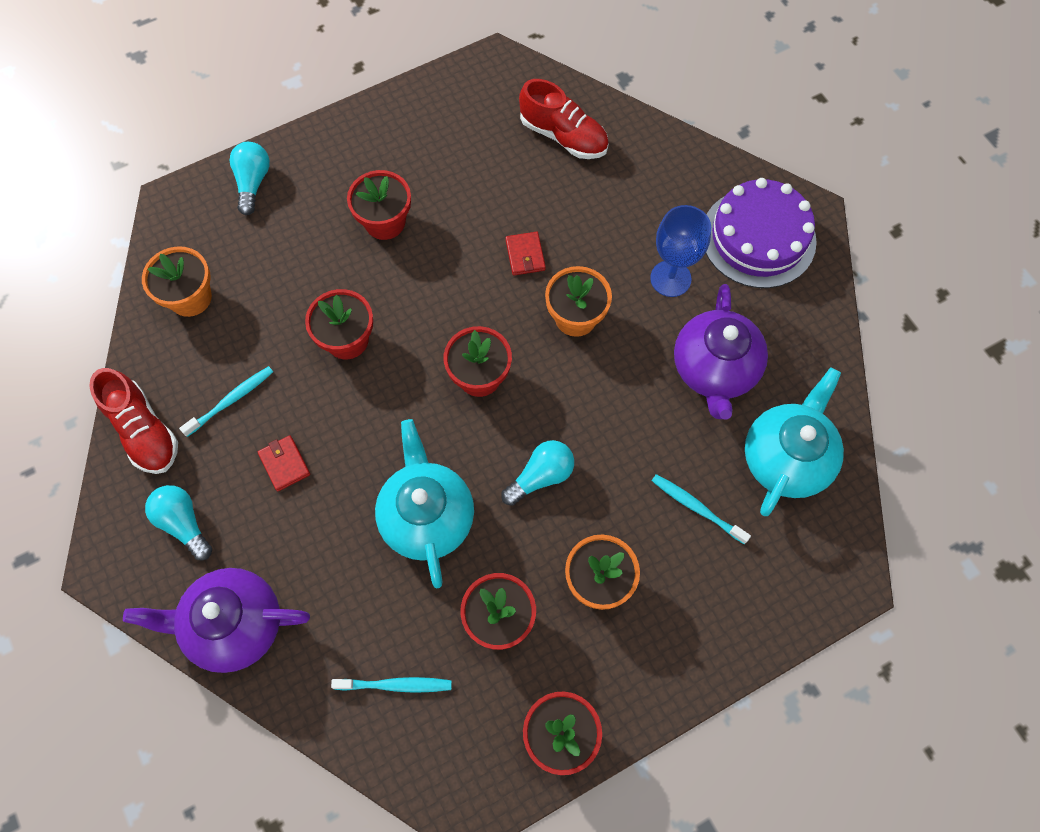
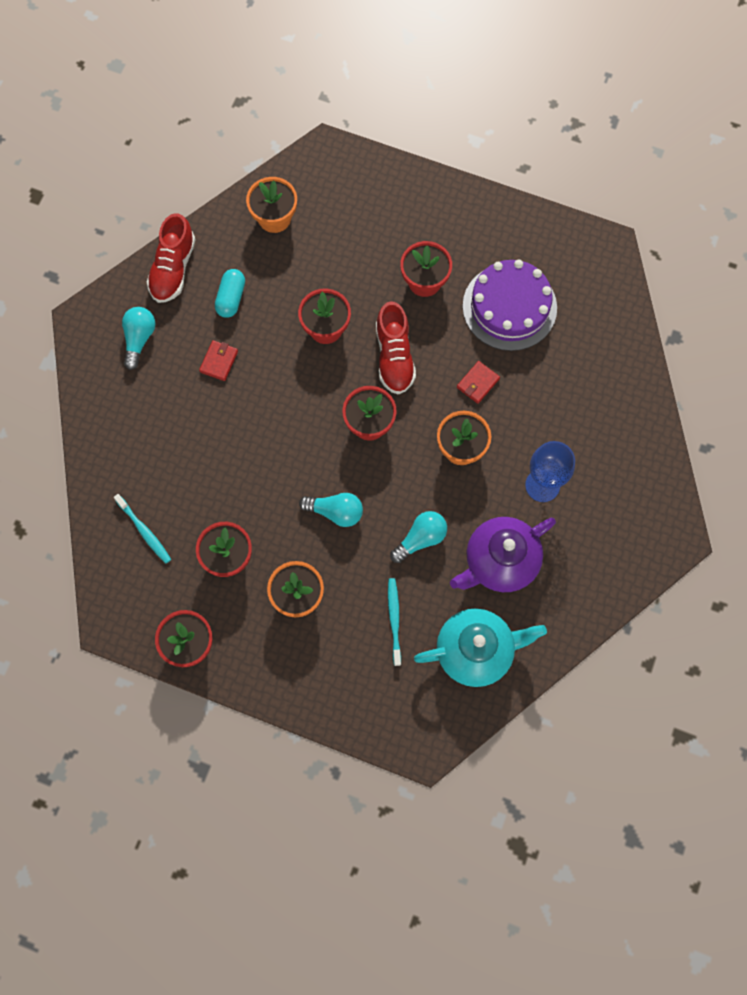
camera: 50 degrees right, 5 degrees up
(231, 400) = (231, 298): turquoise toothbrush -> turquoise capsule
(234, 625) = (106, 416): purple teapot -> none
(253, 183) = (381, 183): turquoise light bulb -> turquoise light bulb (420, 539)
(427, 516) = (255, 467): turquoise teapot -> none
(563, 136) = (589, 335): red shoe -> red shoe (394, 357)
(758, 237) = (625, 518): purple cake -> purple cake (509, 307)

